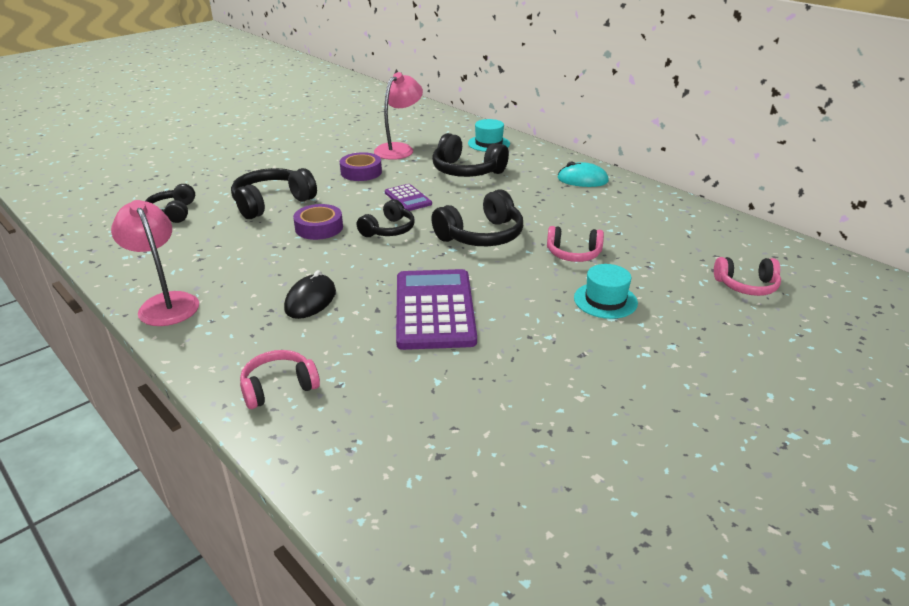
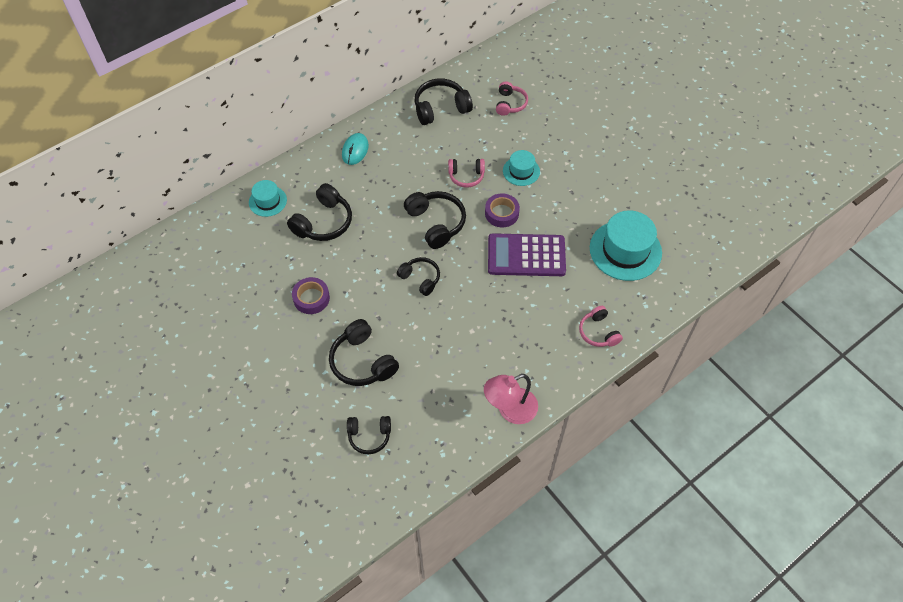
camera: 85 degrees left, 25 degrees up
(310, 300) = (512, 323): black mouse -> none
(319, 228) = (411, 324): purple tape -> purple tape (501, 213)
(399, 149) = (264, 269): pink lamp -> none
(408, 198) = (369, 265): purple calculator -> none
(460, 423) = (625, 250): none -> turquoise hat
(573, 254) = (466, 176): pink headphones -> pink headphones turned 75 degrees clockwise
(693, 229) = (441, 108): none -> black headphones

